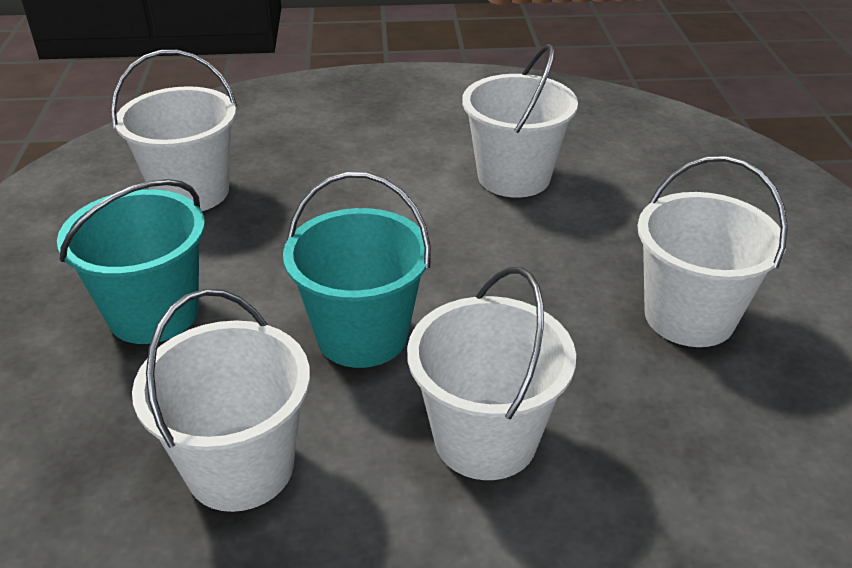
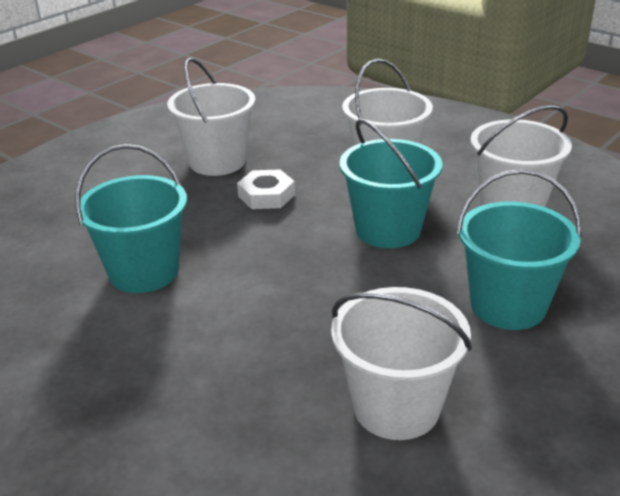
camera: 135 degrees left, 5 degrees down
(514, 177) = (144, 272): white bucket -> turquoise bucket
(553, 303) = (266, 195): none -> white nut

